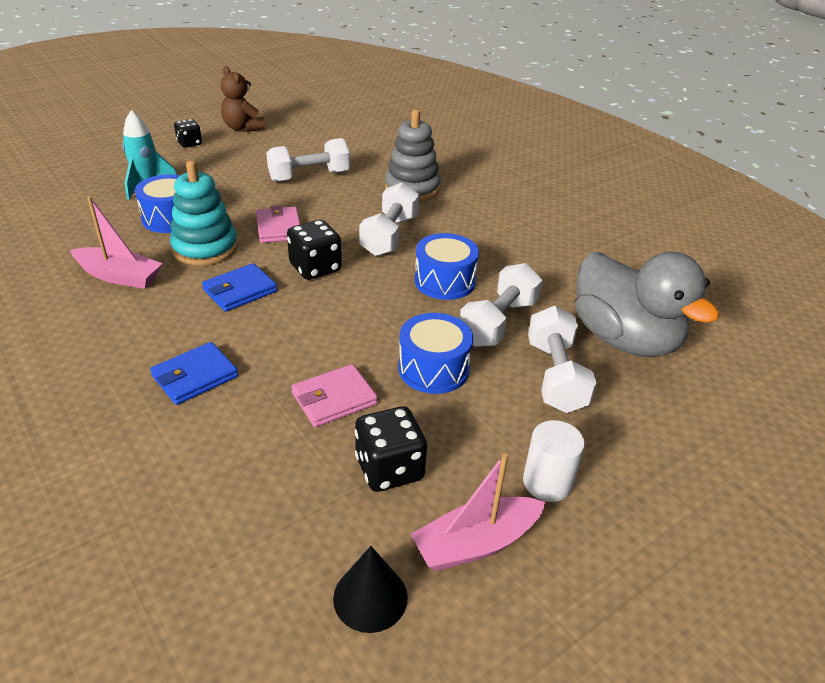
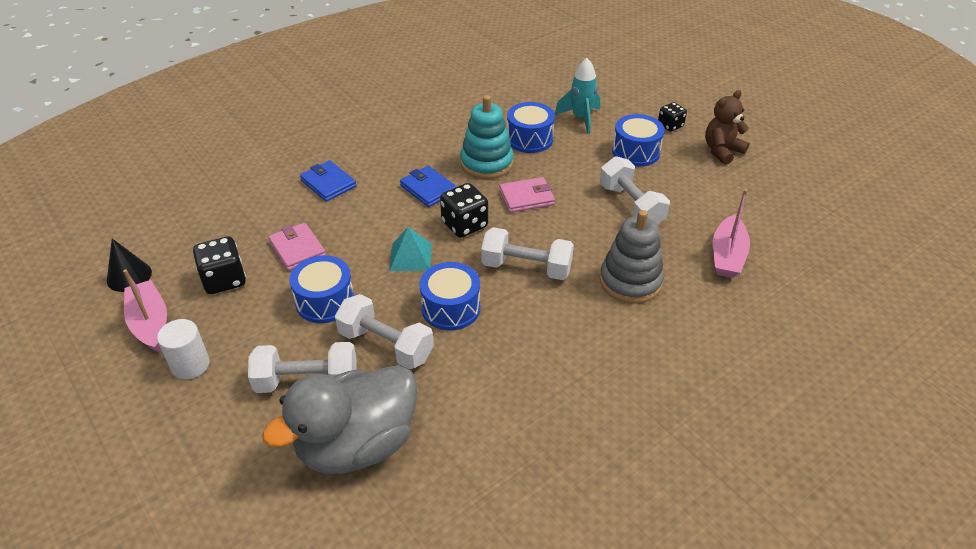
camera: 90 degrees right, 5 degrees up
(119, 276) = (443, 132): pink boat -> pink boat (727, 255)
(225, 164) = (636, 152): none -> blue drum
(363, 305) = (410, 256): none -> turquoise pyramid

